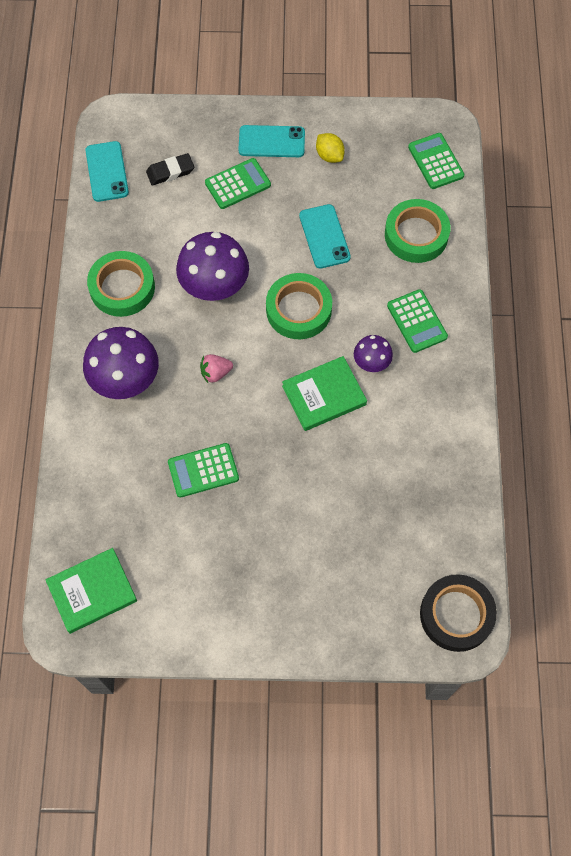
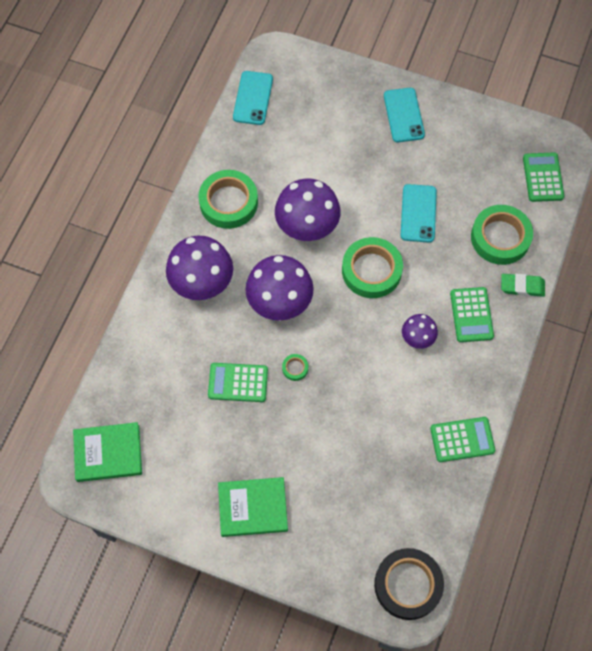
camera: 20 degrees right, 0 degrees up
(170, 171) = (306, 115): black eraser -> none
(215, 373) = (280, 302): pink strawberry -> purple mushroom
(238, 184) = (360, 143): green calculator -> green calculator (462, 439)
(257, 435) = (295, 368): none -> green tape
(271, 142) = (403, 115): turquoise phone -> turquoise phone turned 60 degrees clockwise
(324, 395) = (365, 353): green book -> green book (253, 508)
(329, 156) = (450, 143): yellow lemon -> none
(456, 276) = (522, 286): none -> green eraser

